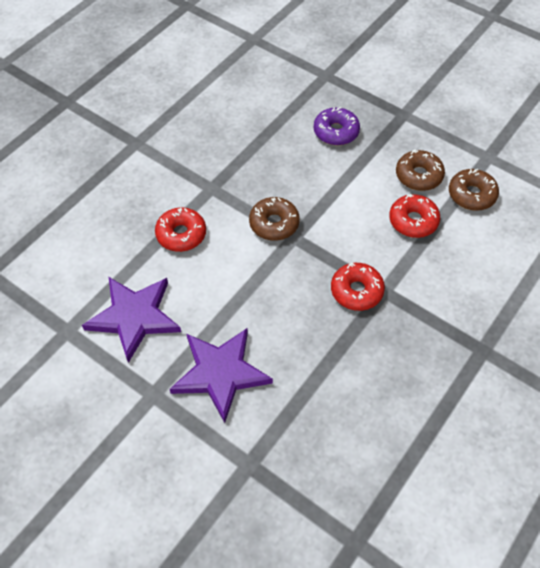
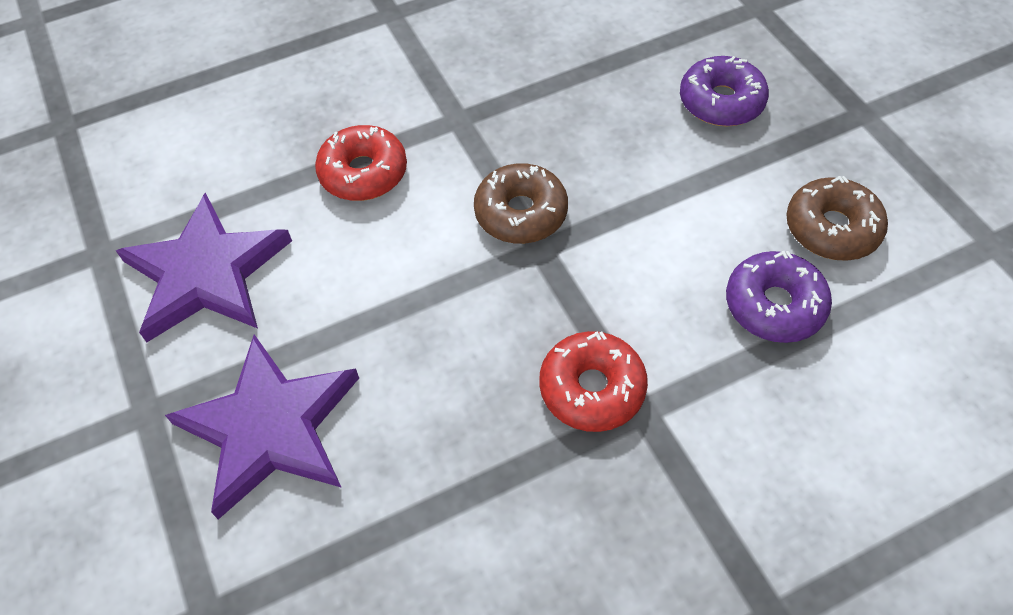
camera: 30 degrees right, 0 degrees up
(413, 221) = (774, 305): red donut -> purple donut
(471, 195) = (920, 302): brown donut -> none

